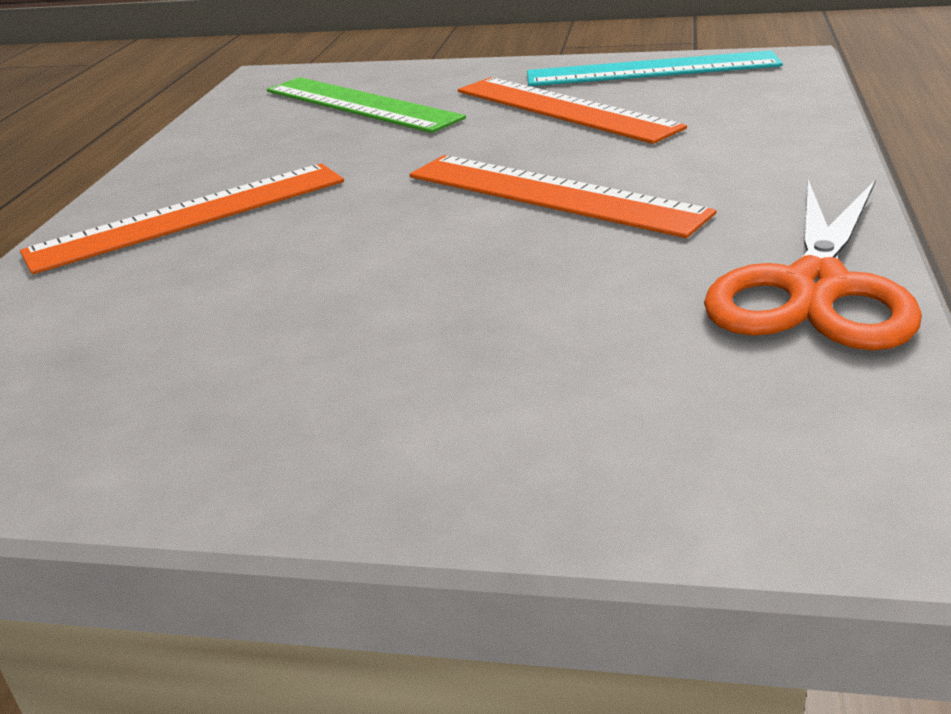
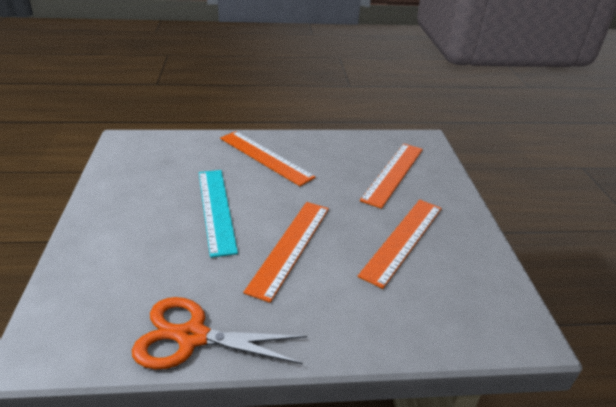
camera: 70 degrees right, 5 degrees up
(360, 104) = (393, 173): green ruler -> orange ruler
(651, 69) = (481, 270): turquoise ruler -> turquoise ruler (216, 209)

